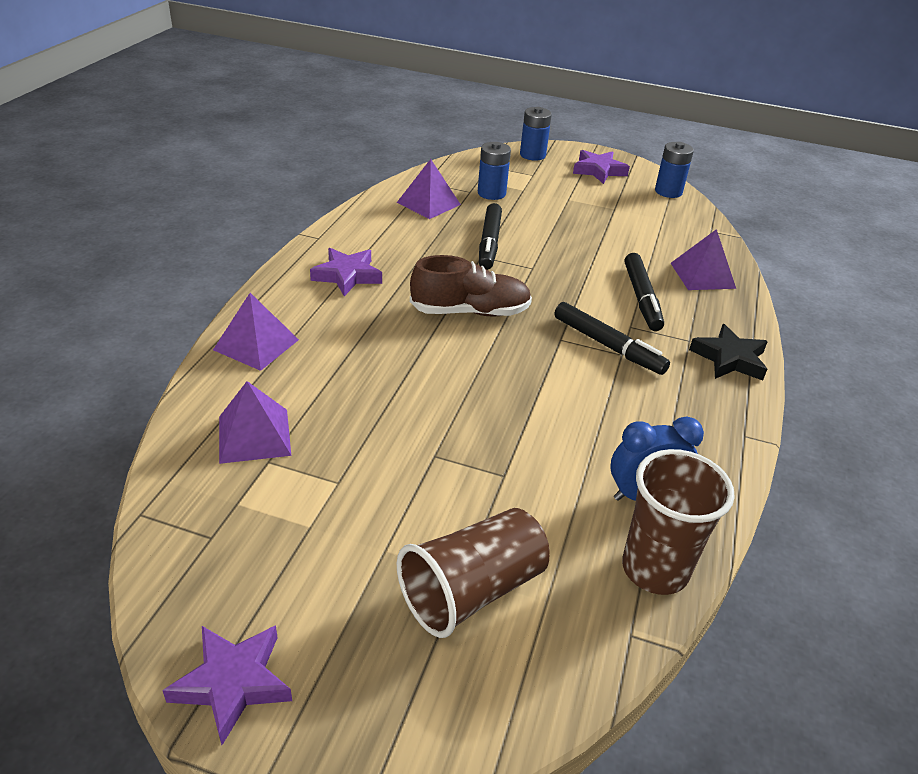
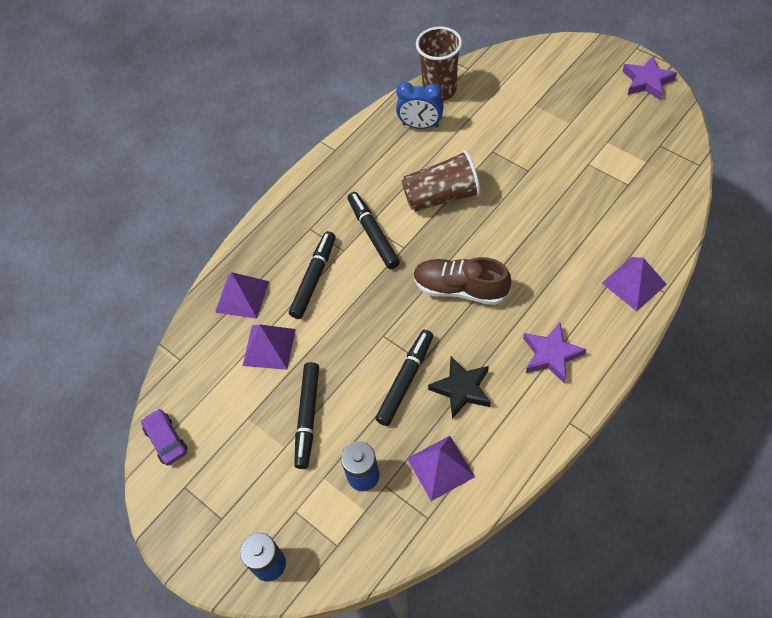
camera: 150 degrees left, 20 degrees up
(254, 435) = (636, 203): purple pyramid -> purple pyramid (269, 347)
(472, 590) = (532, 97): brown cup -> brown cup (441, 196)
(562, 214) = (308, 417): none -> black marker
(598, 170) = (212, 505): purple star -> none
(668, 192) = (166, 440): blue battery -> purple car
(729, 358) = (295, 206): black star -> black star (461, 389)

